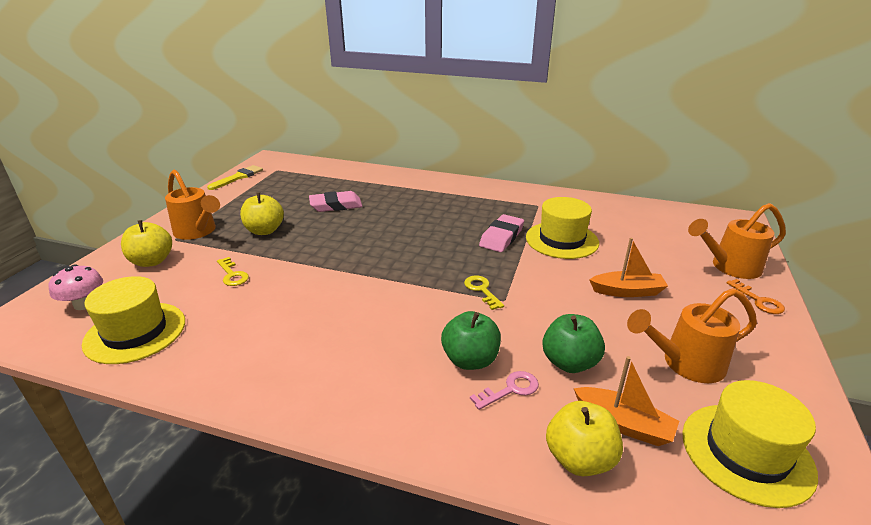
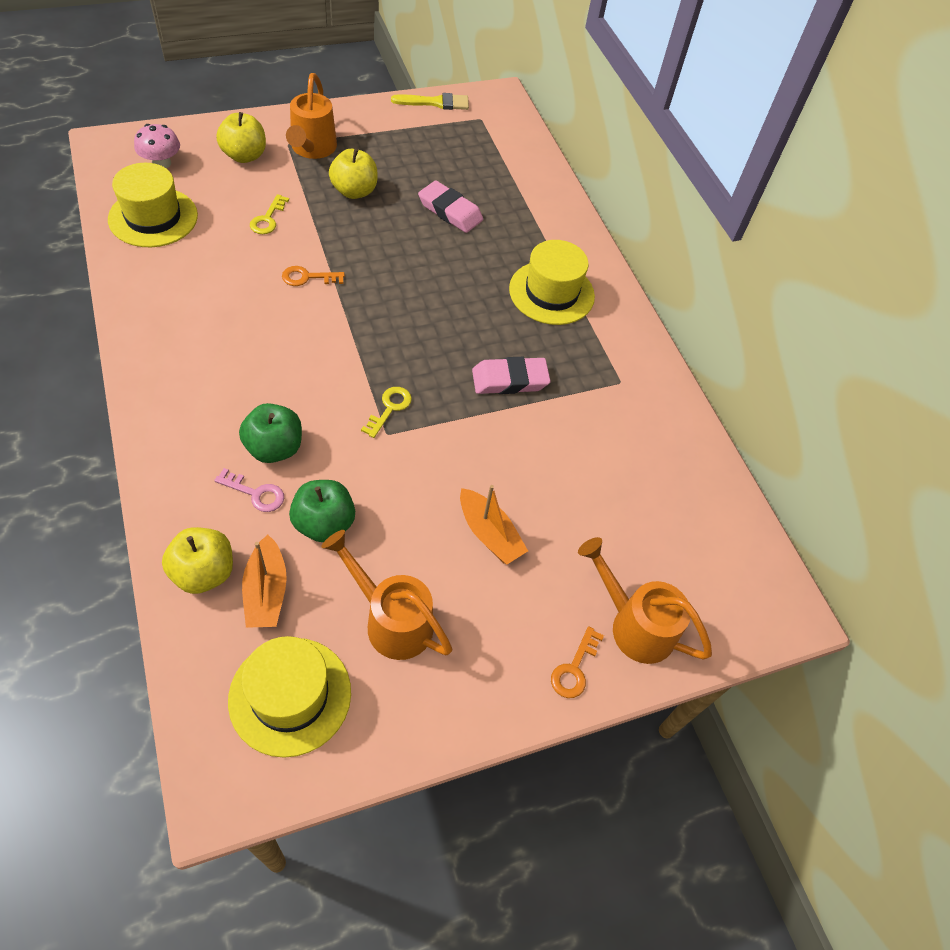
camera: 45 degrees right, 25 degrees up
(316, 279) = (307, 277): none -> orange key
(562, 240) = (552, 437): yellow hat -> yellow hat (551, 292)

